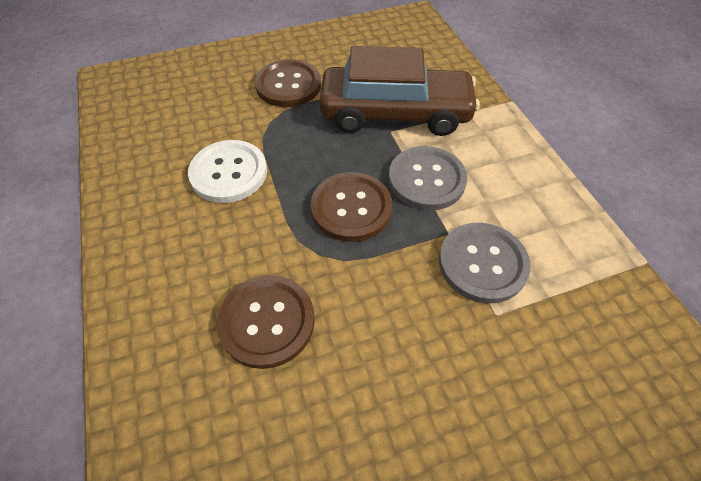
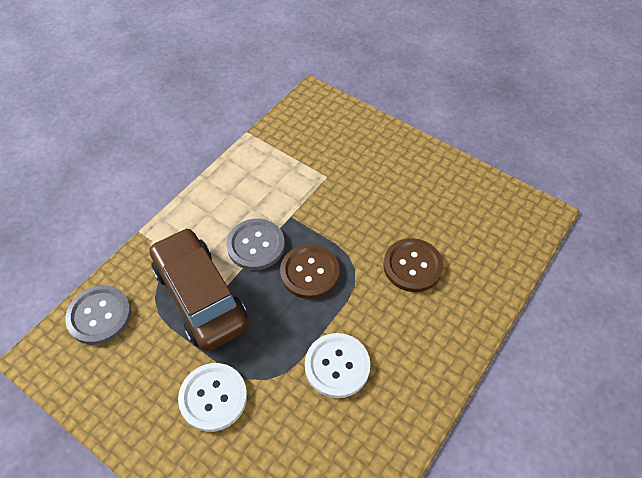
camera: 125 degrees left, 0 degrees up
(288, 85) = (213, 397): brown button -> white button
(482, 263) = (300, 193): grey button -> grey button (99, 315)

